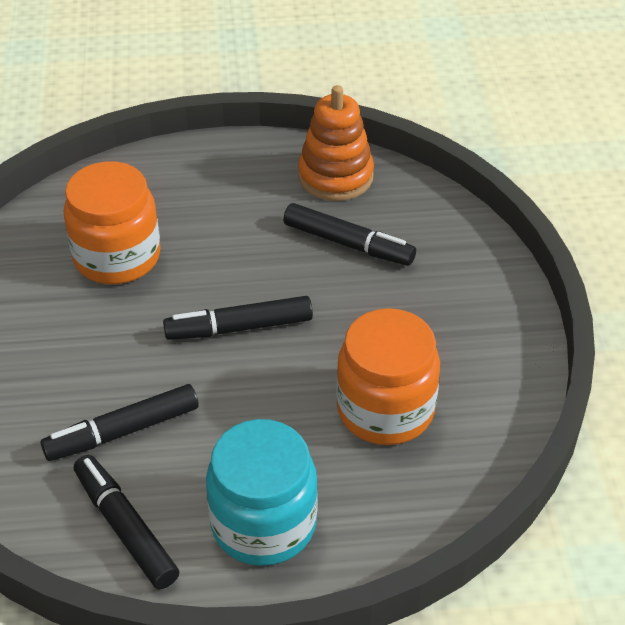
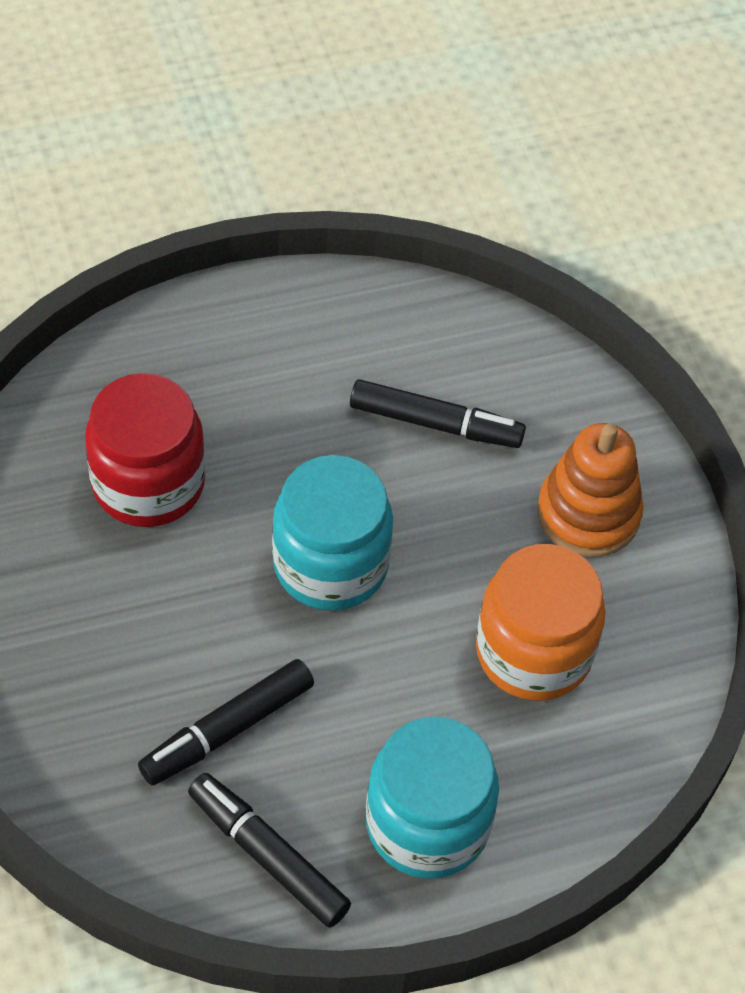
camera: 15 degrees left, 10 degrees up
(117, 257) = (148, 483): orange jar -> red jar
(239, 327) = (330, 564): black marker -> turquoise jar
(335, 176) = (396, 324): orange stacking toy -> orange stacking toy (588, 514)

